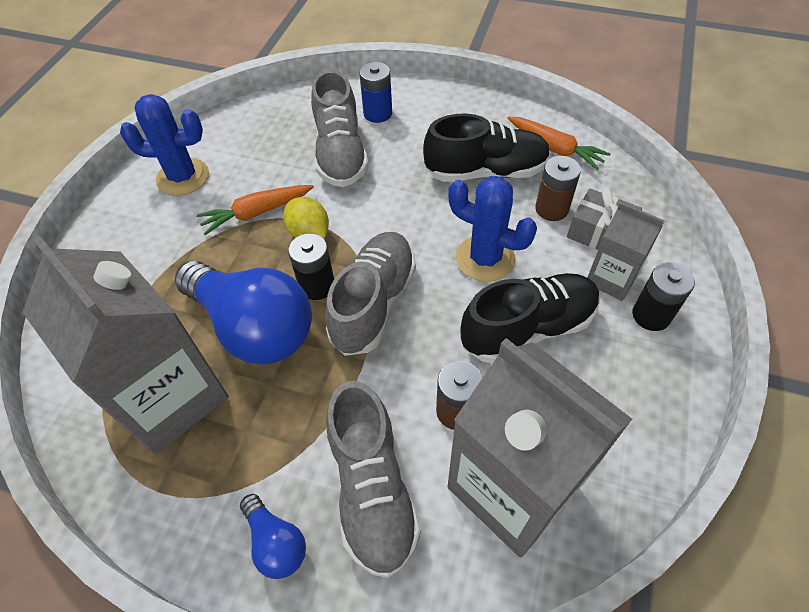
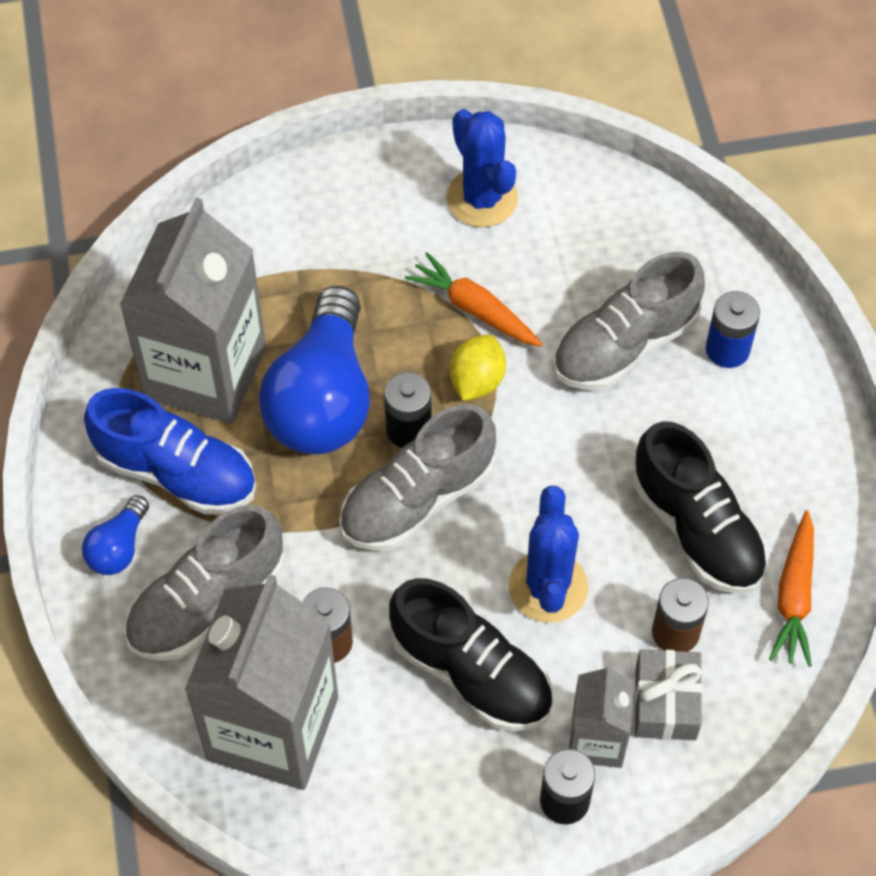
camera: 60 degrees right, 5 degrees up
(239, 460) = (176, 472): none -> blue shoe
(373, 303) = (417, 498): grey shoe -> grey shoe turned 150 degrees clockwise

